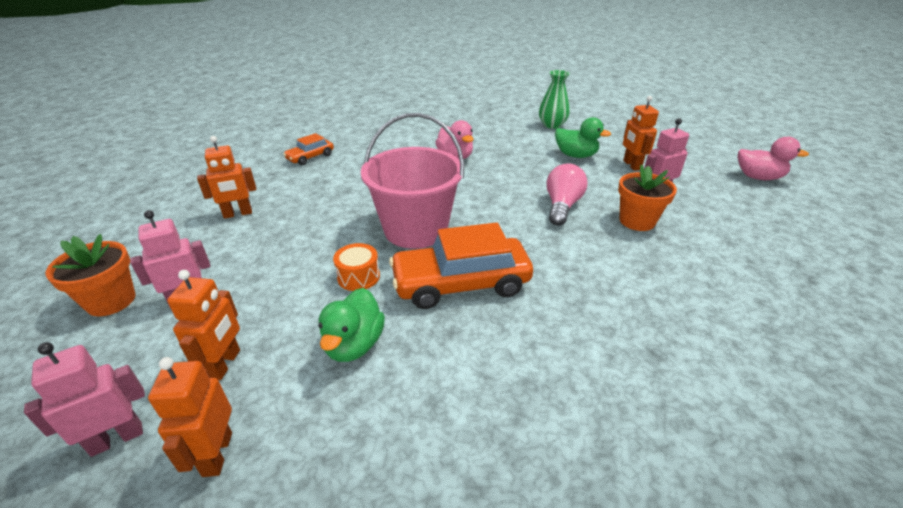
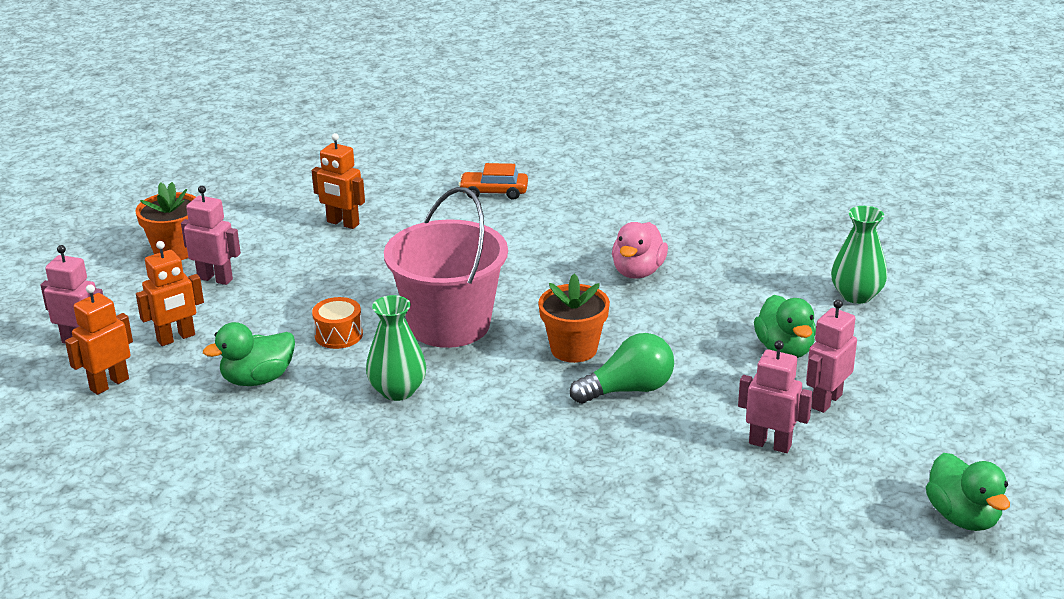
camera: 50 degrees right, 5 degrees down
(461, 284) = (397, 391): orange car -> green vase
(562, 206) = (628, 389): pink light bulb -> green light bulb
(631, 165) = (826, 401): orange robot -> pink robot
(637, 221) = (669, 452): orange flower pot -> orange flower pot (574, 349)
(758, 177) = (963, 517): pink duck -> green duck

